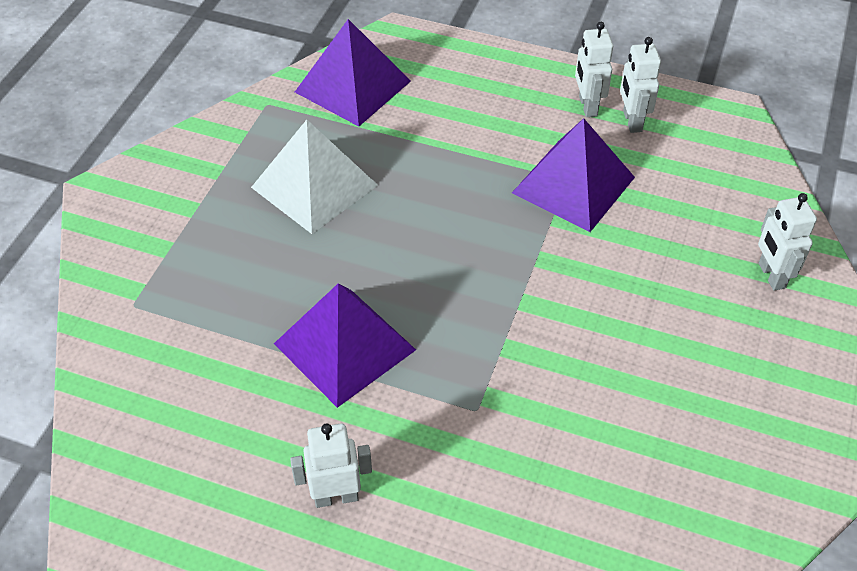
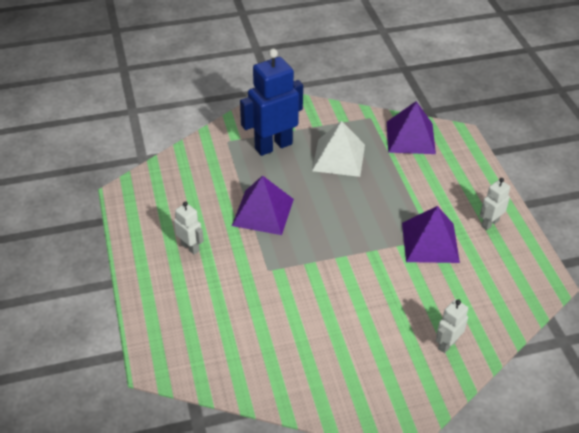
camera: 55 degrees right, 5 degrees down
(208, 250) = (273, 146): none -> blue robot
(632, 121) = (498, 245): white robot -> none

